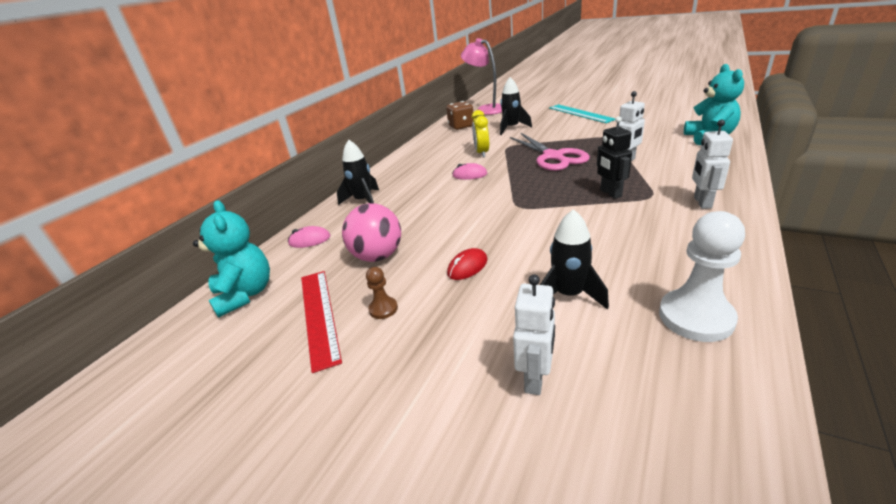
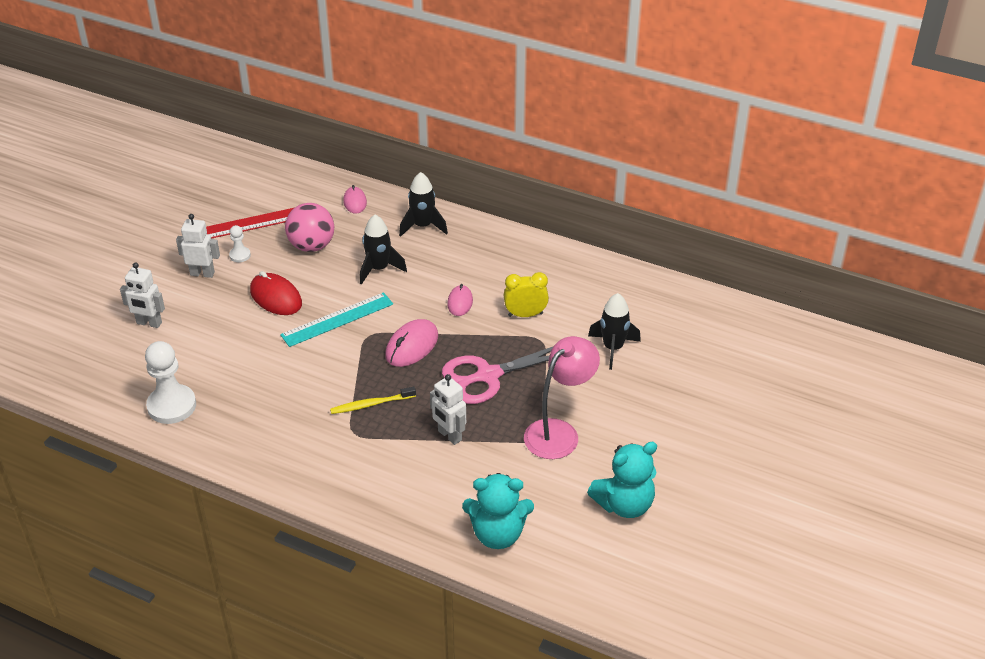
camera: 85 degrees right, 10 degrees up
(245, 294) = (284, 183): turquoise teddy bear -> turquoise teddy bear (624, 504)
(383, 309) = (240, 255): brown pawn -> white pawn
(461, 126) = (641, 297): brown dice -> none
(467, 267) = (276, 297): red mouse -> red mouse, size x1.59
(485, 109) = (720, 326): pink lamp -> pink lamp (559, 432)
(528, 186) = (412, 346): none -> pink mouse
(569, 295) = (219, 349): black rocket -> black rocket (379, 269)
(580, 113) = (656, 429): turquoise ruler -> turquoise ruler (337, 319)
(610, 193) = (371, 404): black robot -> yellow toothbrush
(702, 202) = (326, 464): white robot -> white robot (202, 273)

